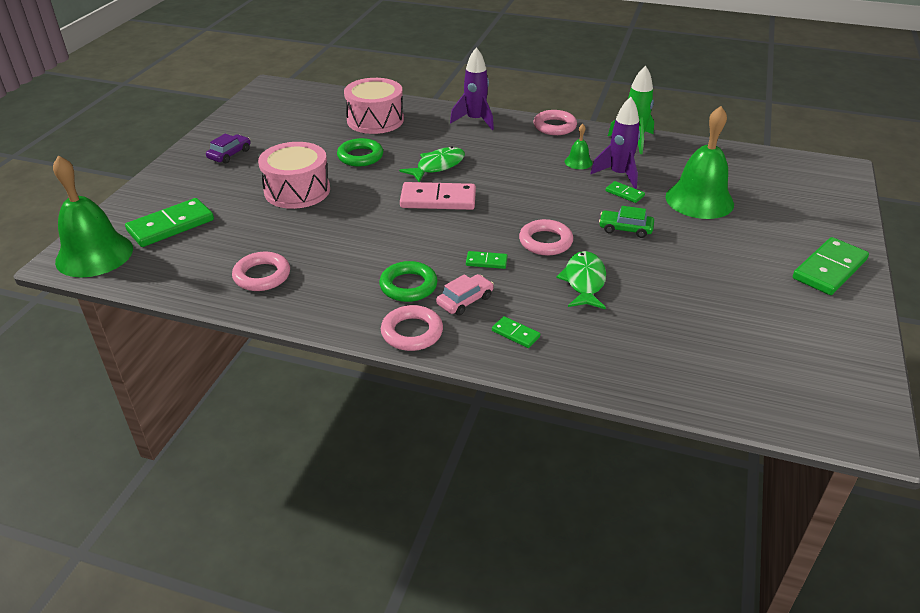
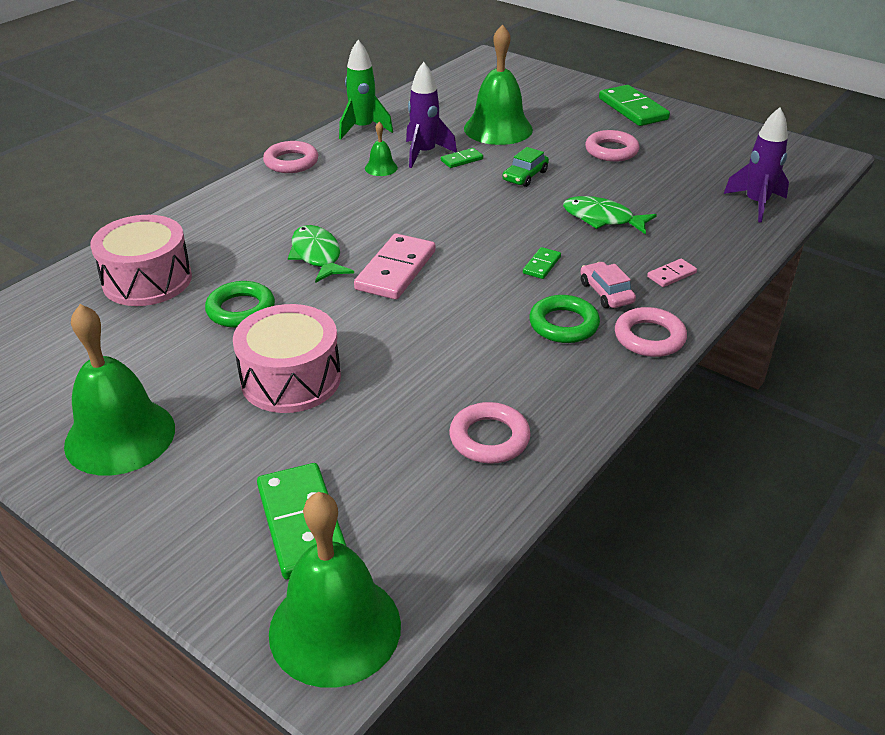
camera: 70 degrees left, 0 degrees up
(229, 154) = (120, 436): purple car -> green bell
(475, 120) = (226, 207): purple rocket -> purple rocket (756, 204)
(515, 334) = (671, 275): green domino -> pink domino
(545, 242) = (523, 223): pink ring -> pink ring (611, 151)

